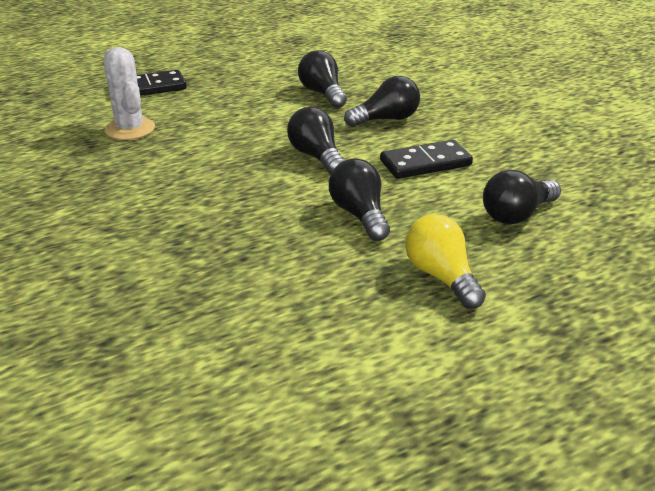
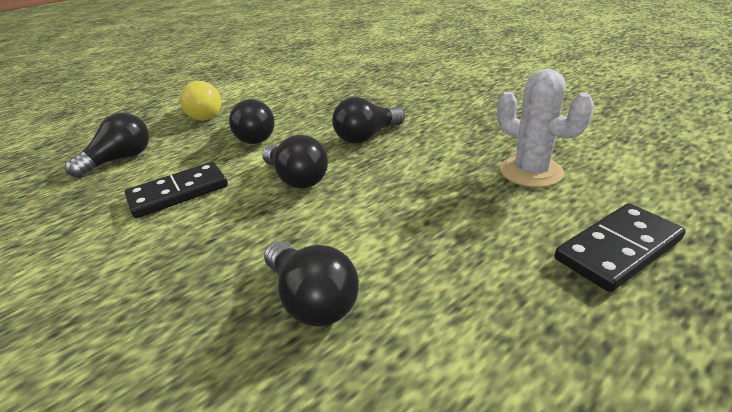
camera: 170 degrees right, 0 degrees up
(386, 119) = (207, 254): black light bulb -> black light bulb (367, 136)

